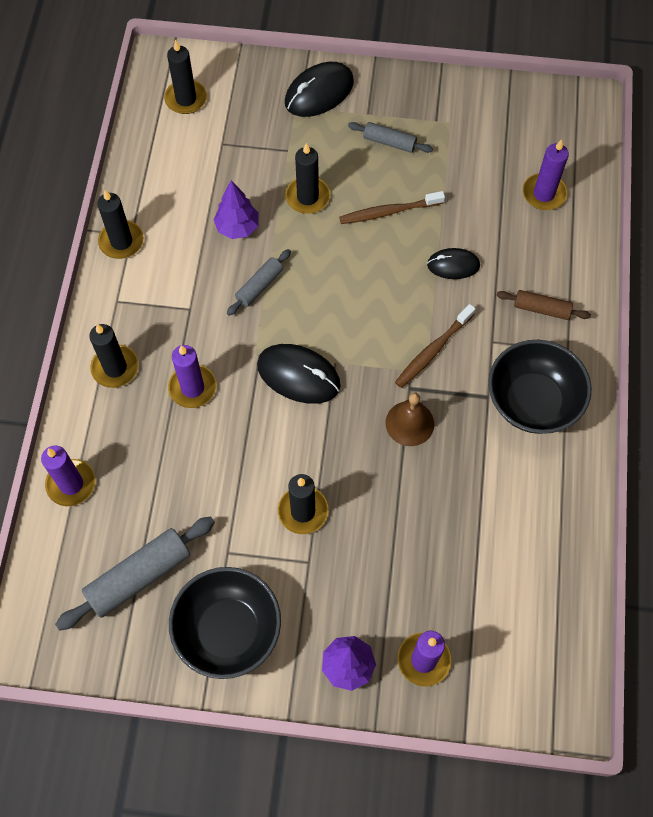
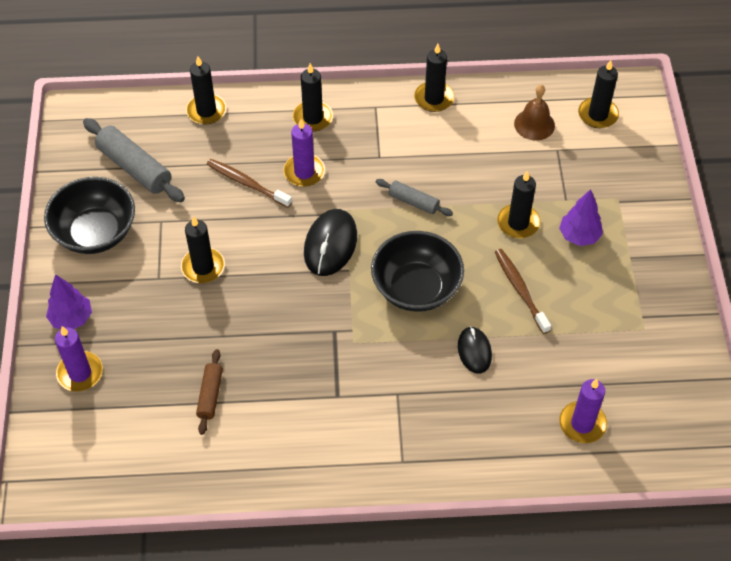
camera: 80 degrees right, 10 degrees down
(71, 484) = (206, 111): purple candle -> black candle
(237, 227) = (470, 176): purple tree -> purple tree (579, 236)
(319, 92) = (641, 214): black mouse -> none
(389, 142) = (602, 280): grey rolling pin -> none
(409, 423) = (298, 335): brown bell -> brown bell (534, 124)
(433, 350) = (377, 345): brown toothbrush -> brown toothbrush (247, 183)
(532, 401) = (339, 435): black bowl -> black bowl (416, 288)
(541, 309) = (443, 434): brown rolling pin -> brown rolling pin (210, 395)

